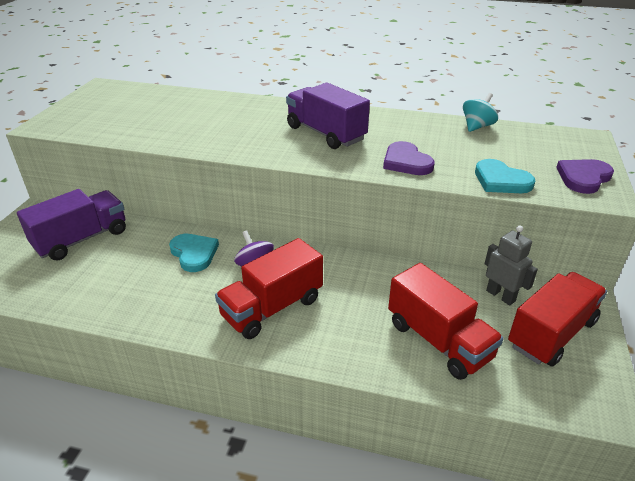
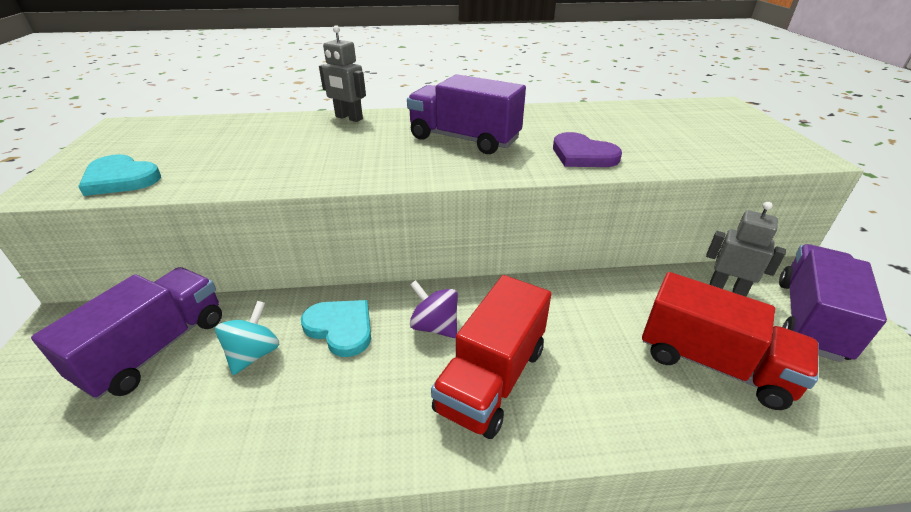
camera: 20 degrees left, 0 degrees up
(254, 102) = (348, 118): none -> grey robot
(477, 126) = (616, 109): turquoise spinning top -> turquoise spinning top (254, 354)
(501, 180) = (697, 157): turquoise heart -> turquoise heart (120, 179)
(551, 333) = (809, 319): red truck -> purple truck
(583, 178) = (767, 141): purple heart -> none

